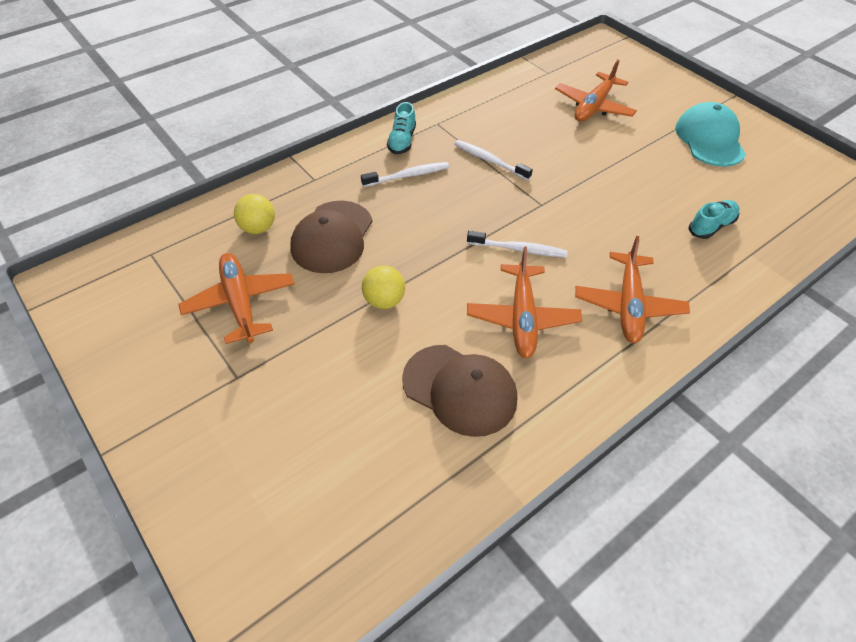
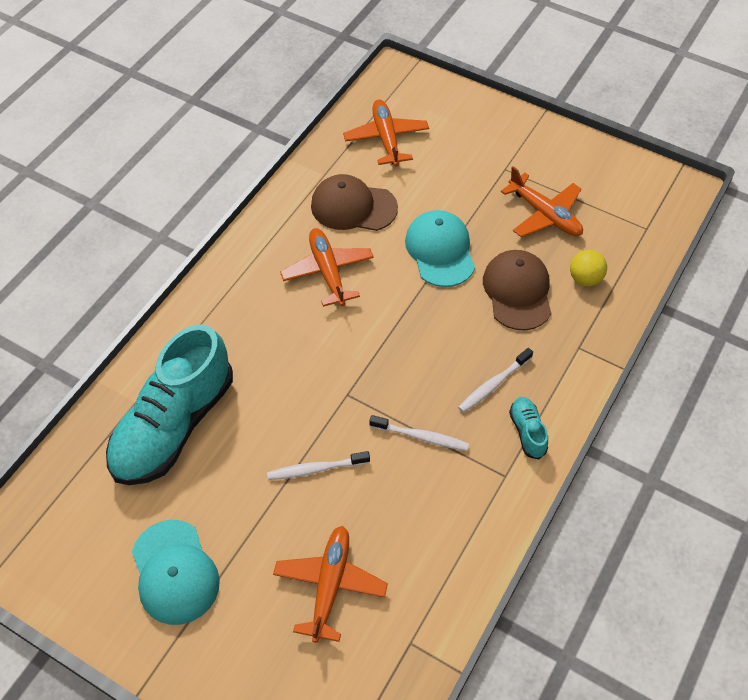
camera: 160 degrees right, 5 degrees up
(384, 301) = (440, 250): yellow ball -> turquoise cap
(519, 249) = (351, 334): white toothbrush -> white toothbrush (316, 469)
(628, 305) = (244, 310): orange plane -> orange plane (386, 138)
(711, 226) = (173, 425): turquoise shoe -> turquoise shoe, size x2.45

